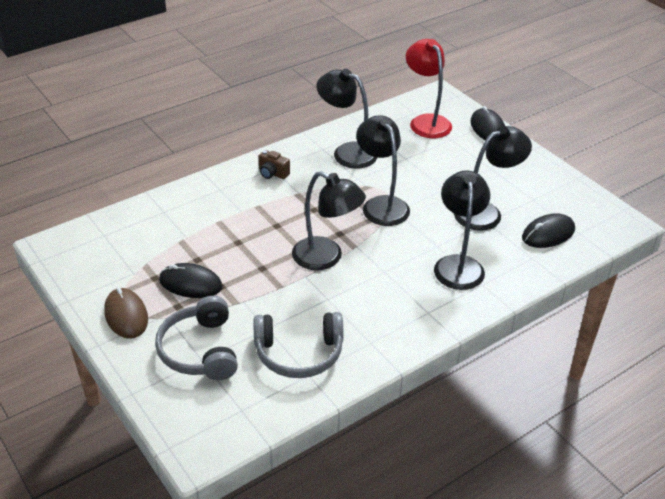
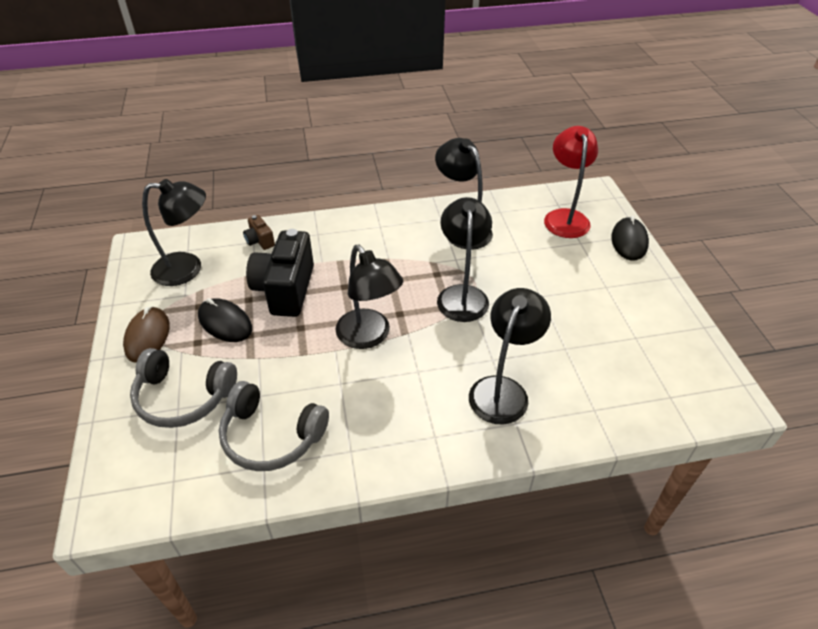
camera: 25 degrees right, 5 degrees up
(200, 350) = (183, 397): grey headphones -> grey headphones turned 90 degrees counterclockwise
(225, 242) = (285, 290): none -> black camera
(272, 173) = (376, 231): brown camera -> brown camera (260, 241)
(486, 212) = (571, 337): black lamp -> black lamp (188, 269)
(548, 234) = (630, 386): black mouse -> none

